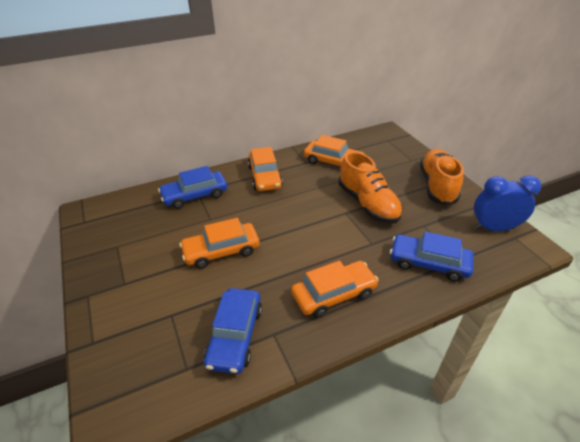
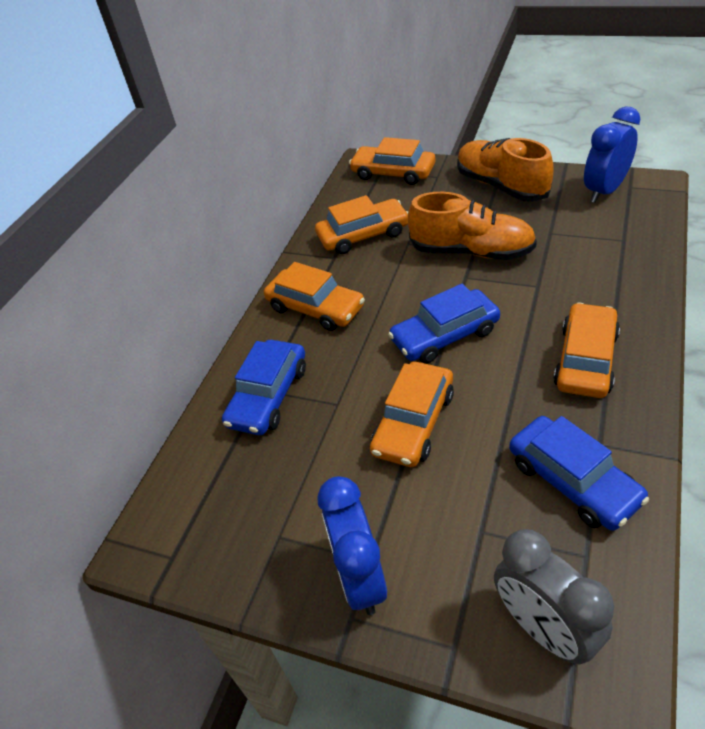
camera: 40 degrees left, 5 degrees up
(111, 286) = (360, 577): none -> blue clock
(125, 374) = (544, 628): none -> grey clock
(393, 144) = (393, 173): none -> orange car
(429, 263) = (608, 263): blue car -> blue car (445, 335)

